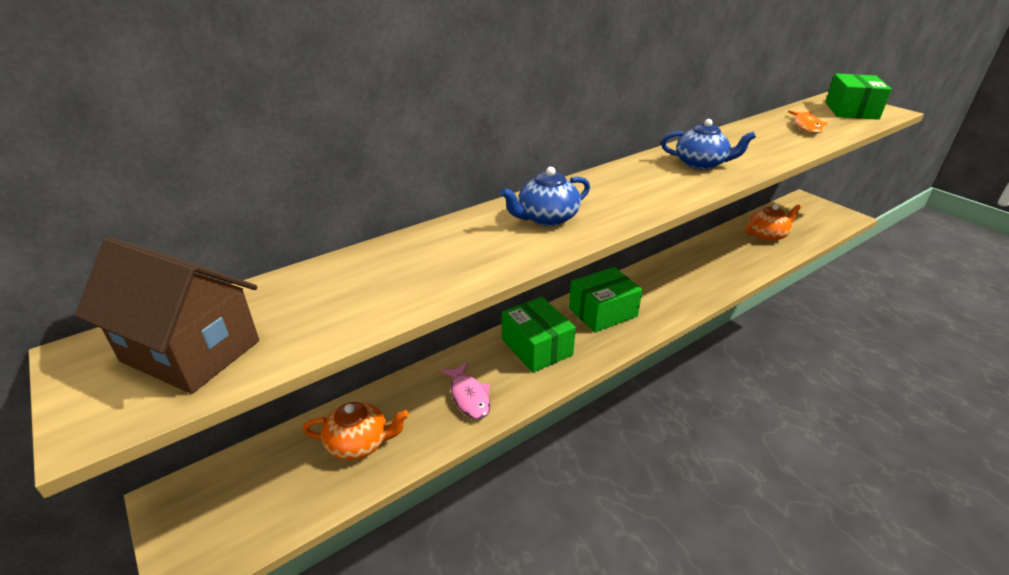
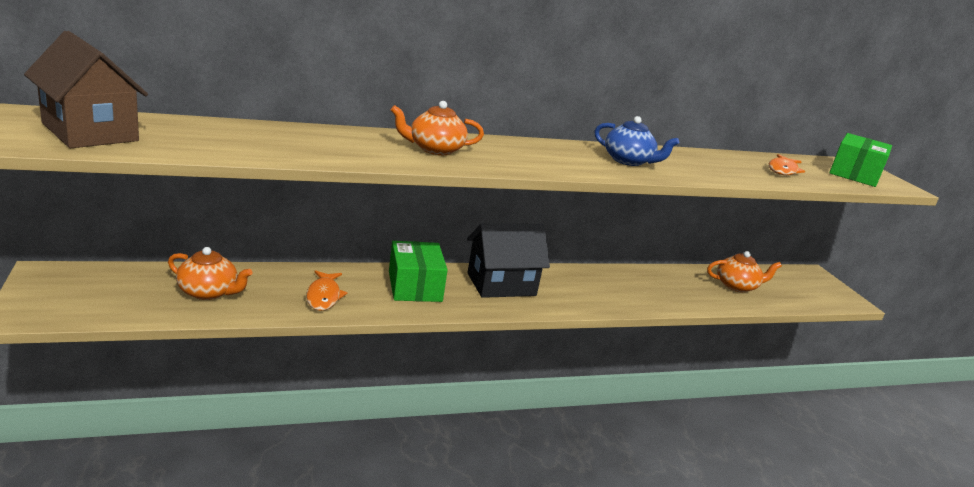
camera: 15 degrees right, 10 degrees down
(469, 397) = (324, 296): pink fish -> orange fish
(546, 218) = (435, 149): blue teapot -> orange teapot
(603, 312) = (501, 284): green box -> black house

